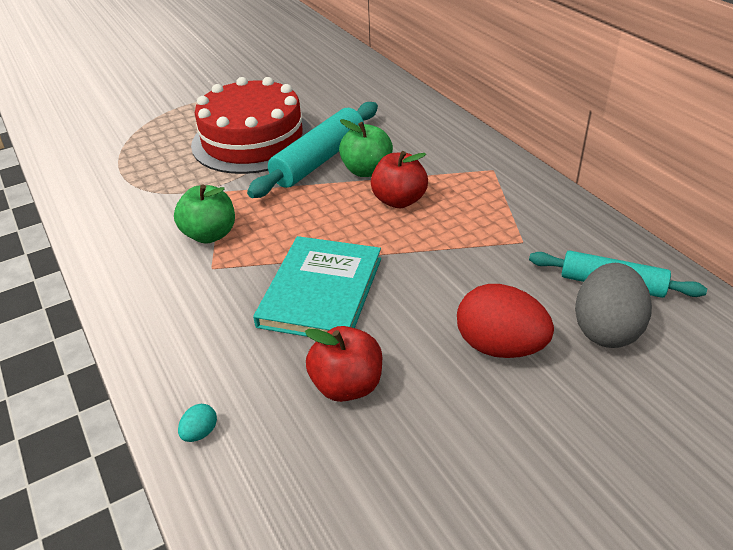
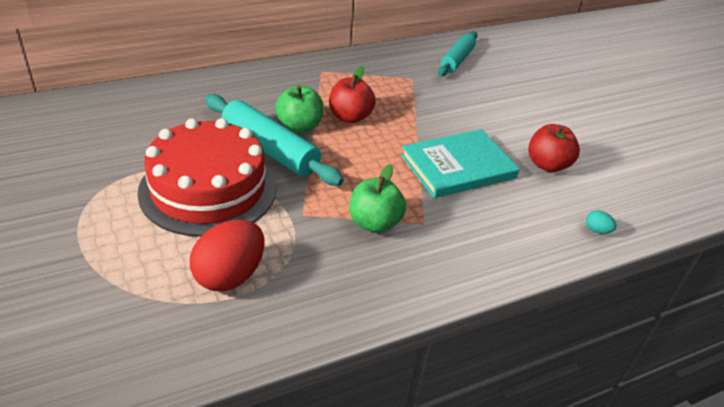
camera: 90 degrees left, 0 degrees up
(321, 292) = (458, 166): turquoise book -> turquoise book turned 45 degrees counterclockwise
(500, 346) = (510, 106): red egg -> red egg (230, 275)
(606, 329) = (494, 71): grey egg -> none

